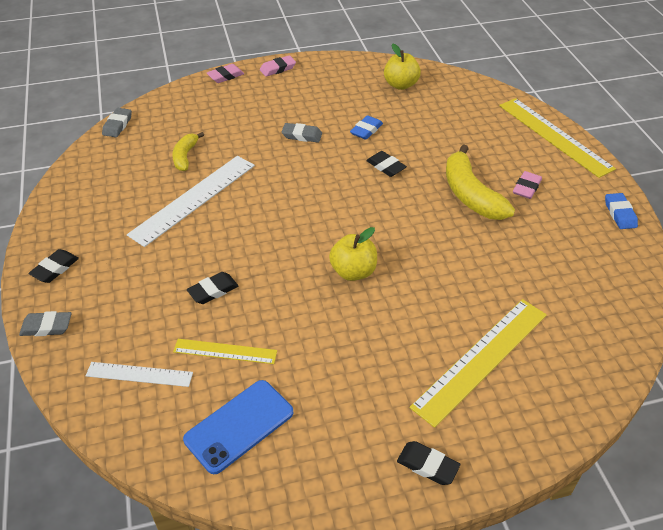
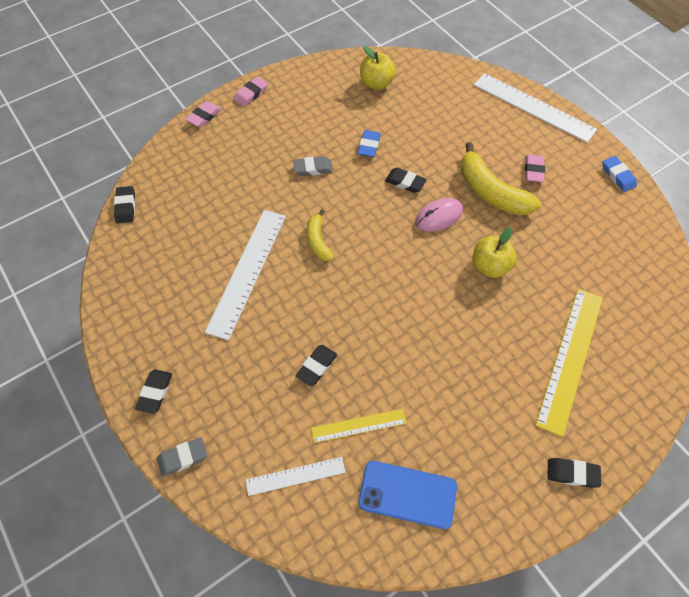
camera: 20 degrees left, 15 degrees up
(117, 125) = (126, 207): grey eraser -> black eraser
(185, 156) = (213, 225): yellow banana -> yellow banana (318, 241)
(239, 426) = (407, 494): blue phone -> blue phone turned 75 degrees clockwise
(353, 271) = (429, 305): yellow apple -> yellow apple (490, 266)
(404, 201) = (438, 216): none -> pink mouse
(554, 136) = (533, 107): yellow ruler -> white ruler

